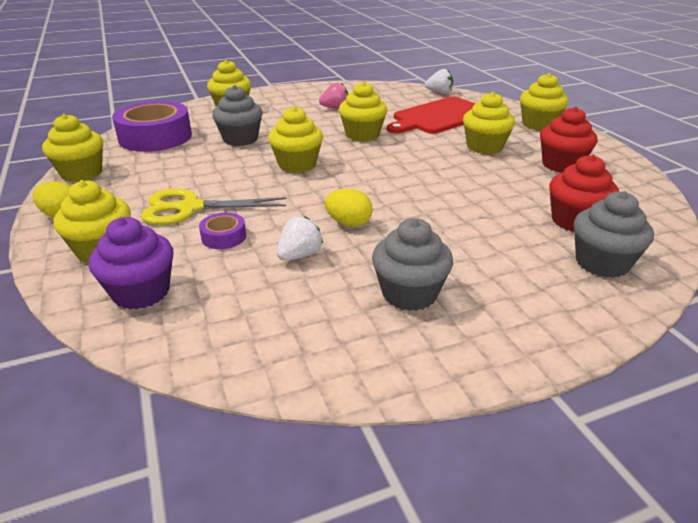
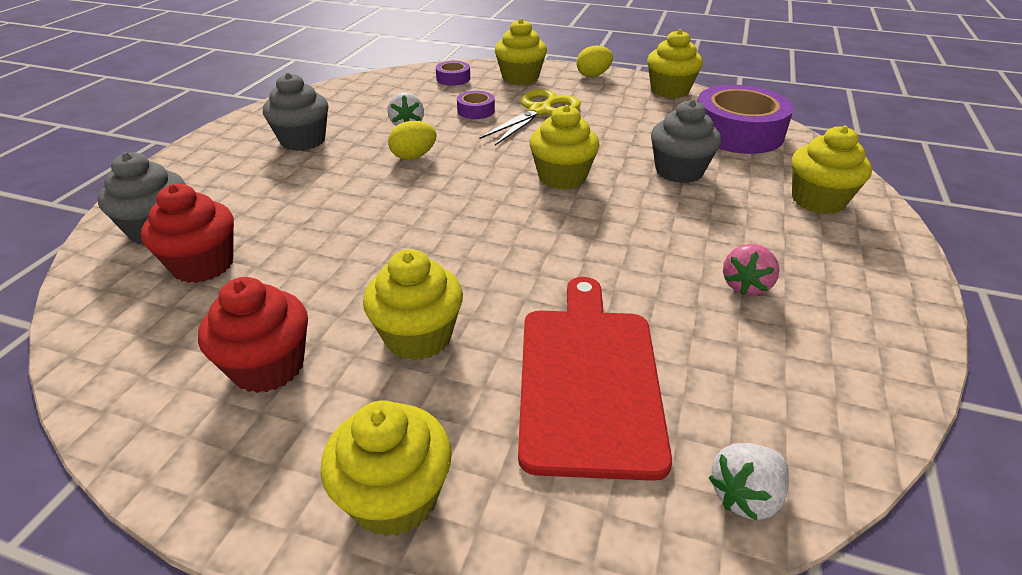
camera: 130 degrees right, 5 degrees up
(141, 292) = (453, 78): purple cupcake -> purple tape
(362, 135) = (598, 255): yellow cupcake -> none

